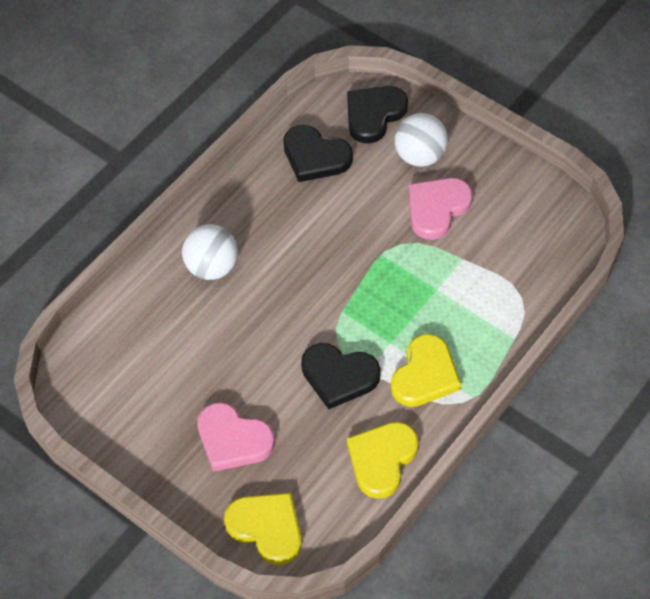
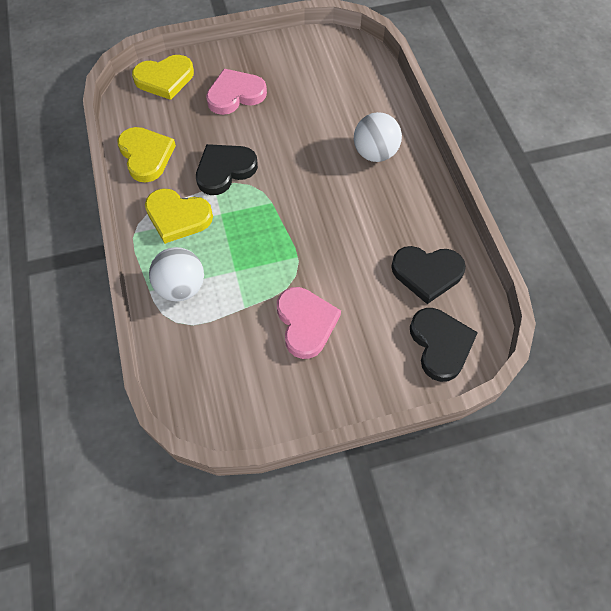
camera: 125 degrees right, 5 degrees up
(315, 156) = (427, 273): black heart -> black heart turned 150 degrees counterclockwise
(420, 156) = (368, 349): white ball -> white ball (181, 287)
(425, 375) = (177, 217): yellow heart -> yellow heart turned 45 degrees counterclockwise

